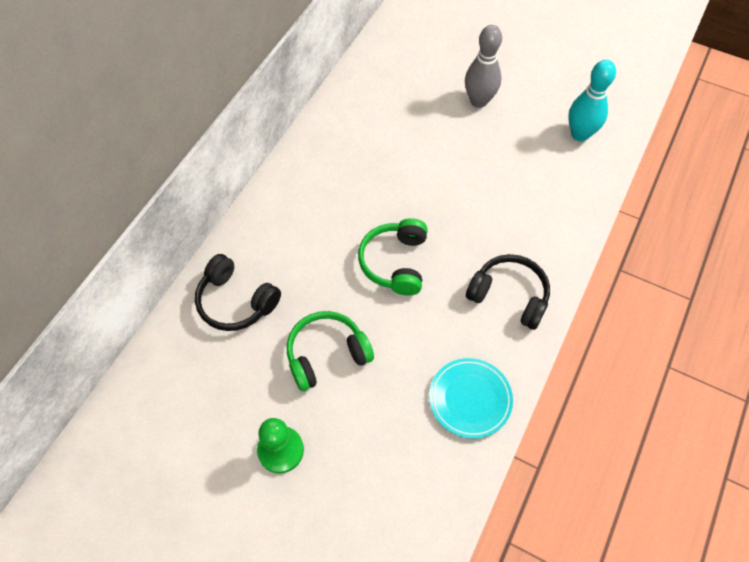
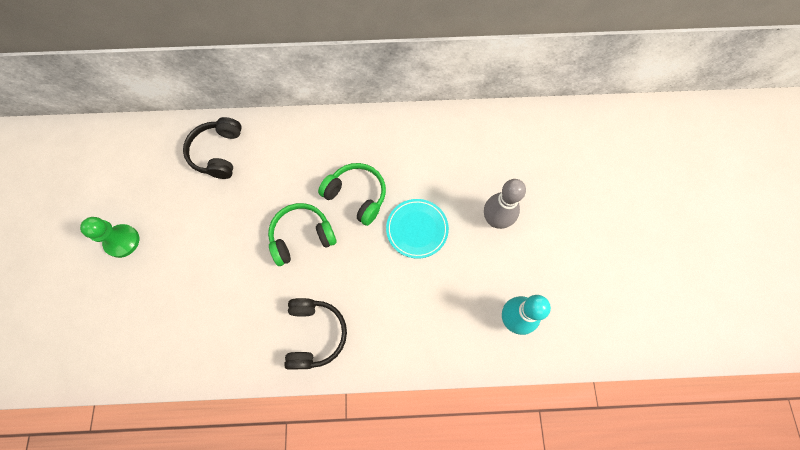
camera: 60 degrees right, 10 degrees up
(326, 354) = (204, 231): green headphones -> green headphones (356, 196)
(470, 399) = (212, 347): turquoise plate -> turquoise plate (417, 229)

